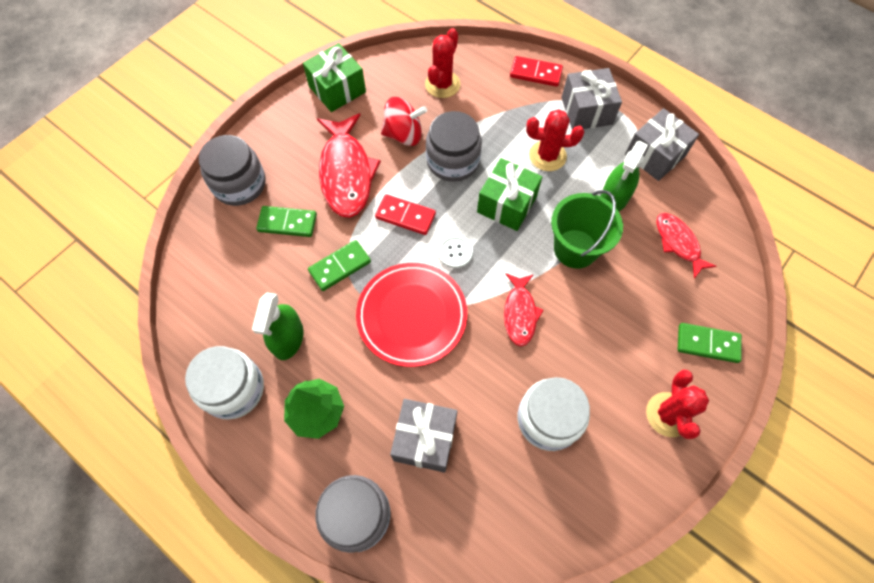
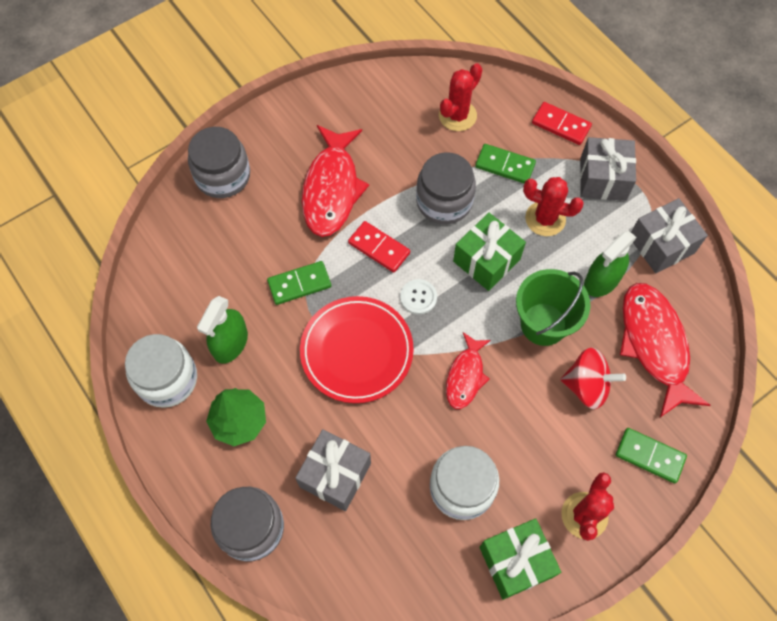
camera: 15 degrees right, 0 degrees up
(287, 223) = (259, 227): green domino -> green domino (505, 165)
(337, 89) = (346, 97): green gift -> green gift (516, 562)
(404, 134) = (401, 161): red spinning top -> red spinning top (586, 386)
(678, 243) = (654, 345): red fish -> red fish, size x1.74

